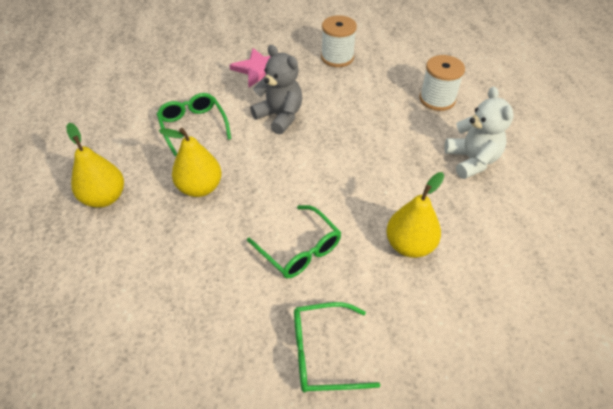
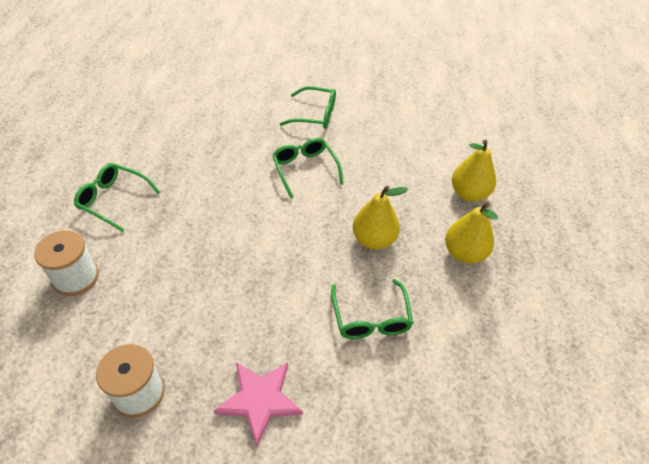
camera: 165 degrees left, 0 degrees up
(280, 116) = (267, 304): grey teddy bear -> none
(409, 245) = (222, 152): yellow pear -> yellow pear (469, 193)
(471, 160) = (113, 200): white teddy bear -> green glasses

